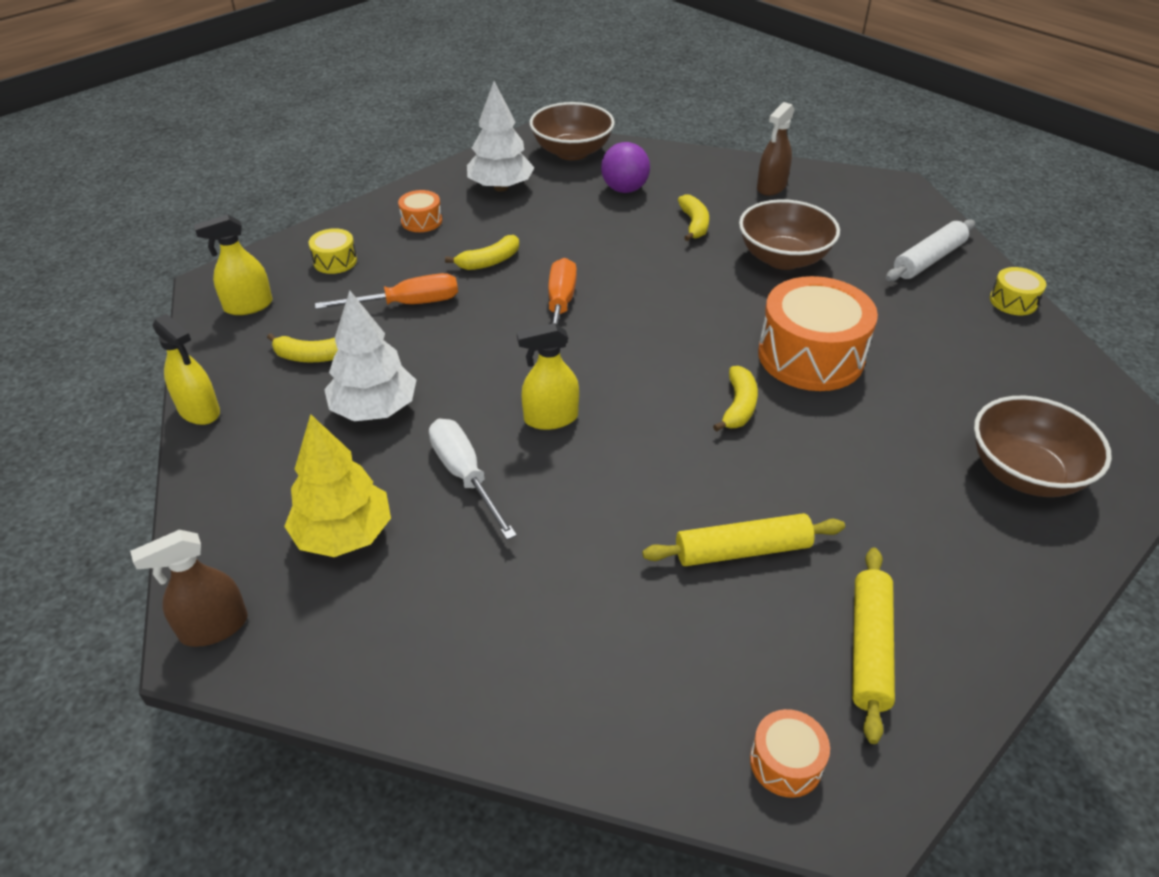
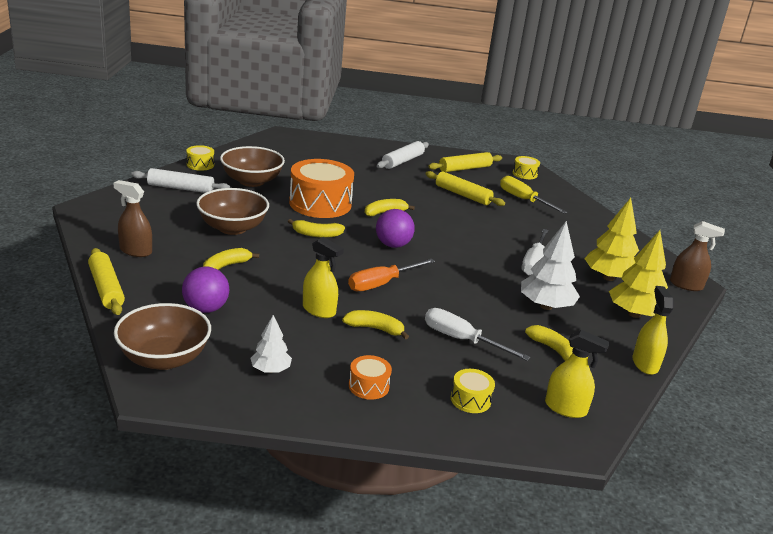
camera: 135 degrees left, 15 degrees down
(258, 485) = (634, 314): none -> yellow tree
(407, 304) = (462, 340): orange screwdriver -> white screwdriver
(501, 187) = (270, 370): white tree -> white tree, size x0.58
(550, 418) = (467, 255): yellow spray bottle -> yellow spray bottle (319, 310)
(638, 362) = (393, 245): none -> purple ball
(661, 640) = (523, 200): none -> yellow screwdriver
(708, 156) = (106, 288): none -> yellow rolling pin
(718, 312) = (316, 234): none -> yellow banana
(771, 187) = (135, 251): brown spray bottle -> brown spray bottle turned 150 degrees counterclockwise
(786, 762) = (525, 174): orange drum -> yellow drum
(952, 557) = (402, 161): none -> white rolling pin
(1025, 473) = (335, 153): brown bowl -> brown bowl (252, 181)

